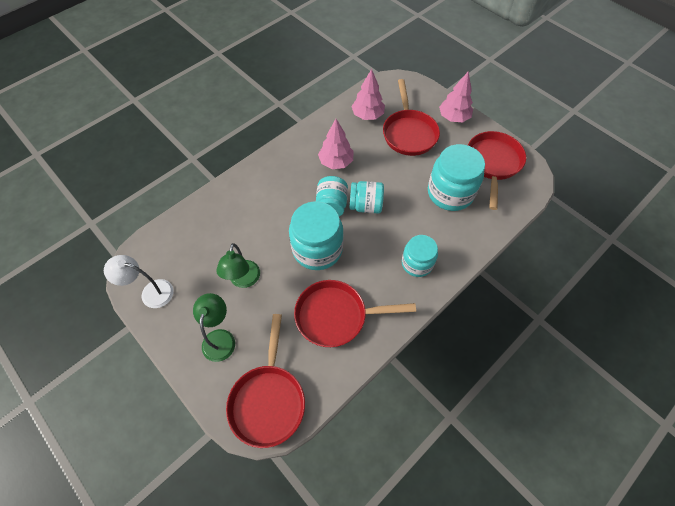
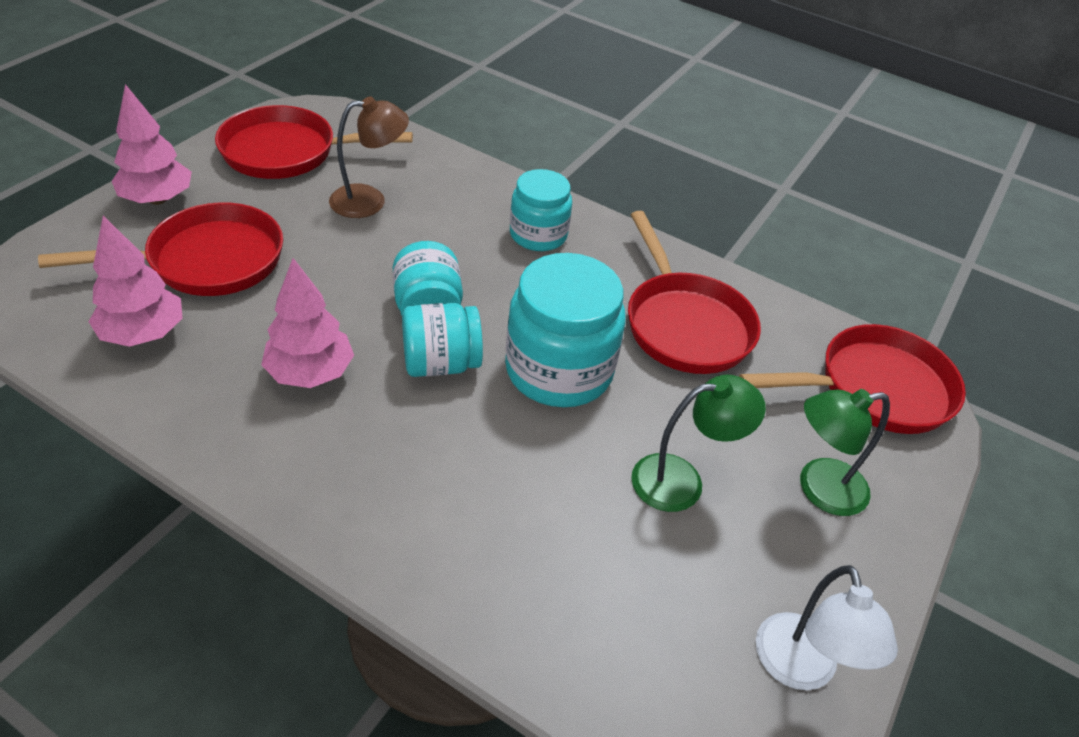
camera: 110 degrees left, 15 degrees down
(450, 193) = (369, 201): turquoise jar -> brown lamp

